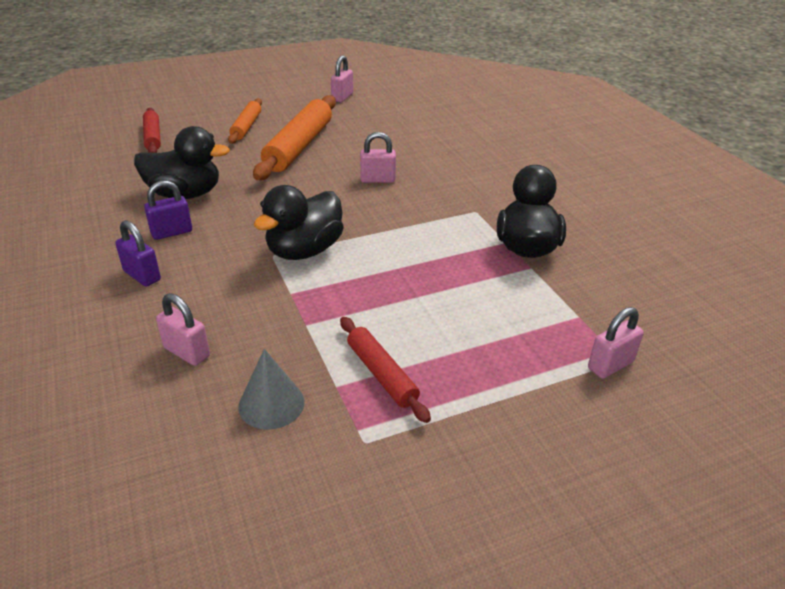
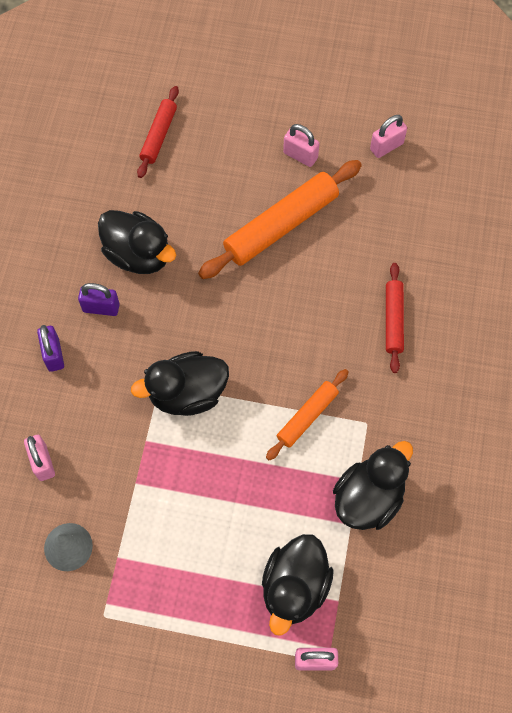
camera: 35 degrees right, 30 degrees up
(246, 126) = (254, 160): orange rolling pin -> orange rolling pin (307, 416)
(377, 180) = (315, 324): pink padlock -> pink padlock (300, 155)
(382, 374) = (153, 565): red rolling pin -> red rolling pin (393, 320)
(532, 325) = (294, 587): none -> black duck

